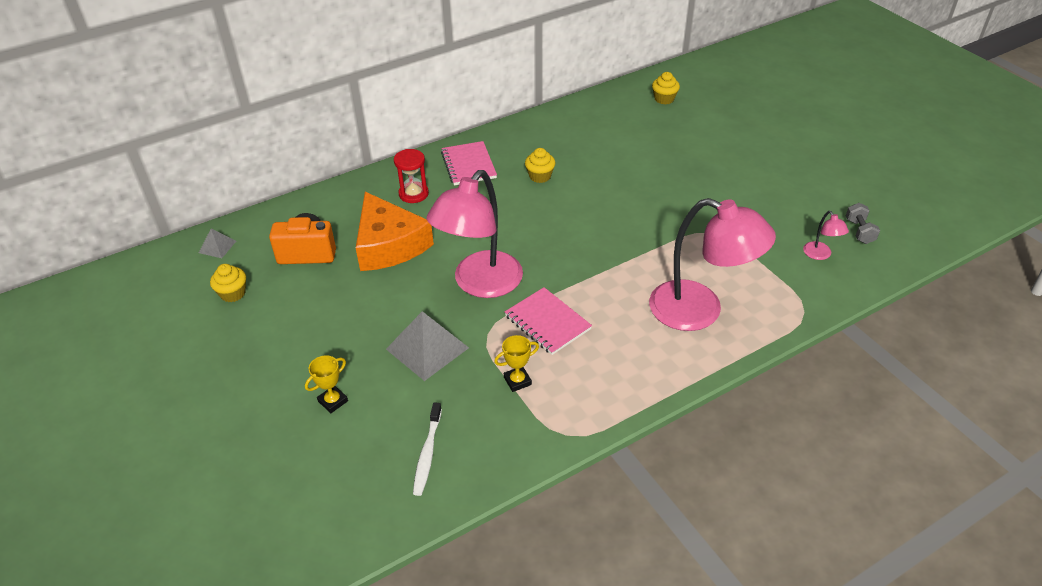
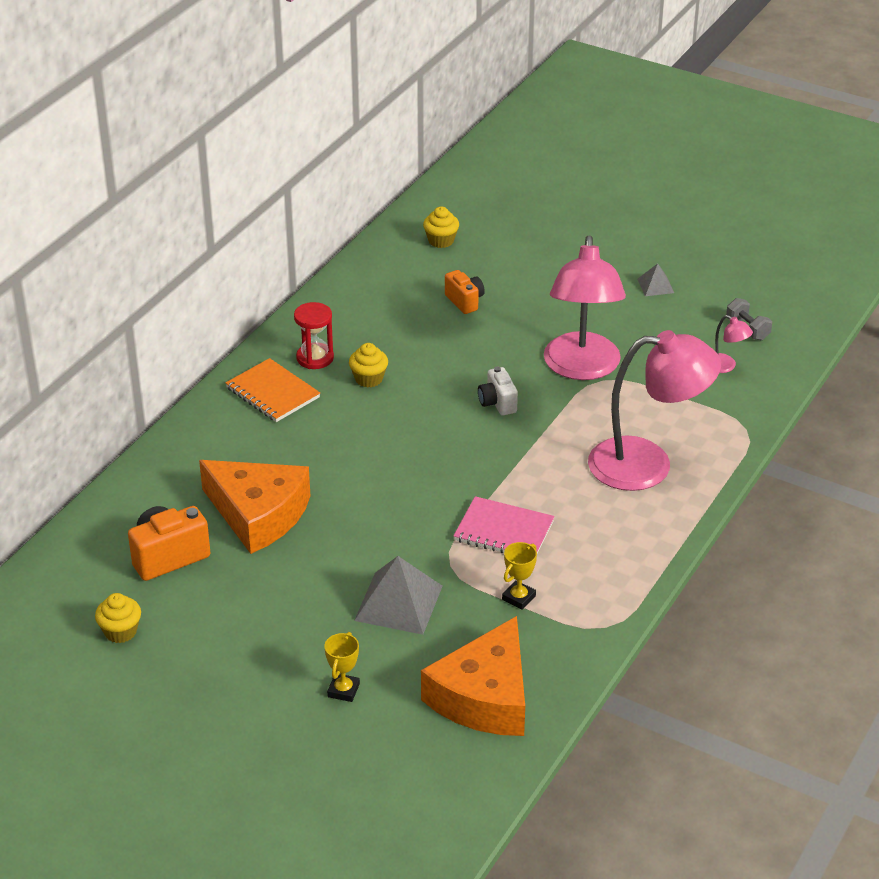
camera: 30 degrees left, 5 degrees down
(217, 247) = (46, 590): grey pyramid -> grey pyramid (655, 286)
(413, 194) = (235, 448): red hourglass -> red hourglass (315, 358)
(427, 453) = (484, 697): white toothbrush -> orange cheese
(468, 165) = (272, 393): pink notebook -> orange notebook
(480, 284) = (399, 519): pink lamp -> pink lamp (582, 368)
(617, 223) = (497, 403): none -> white camera
(649, 144) = (465, 301): none -> orange camera

